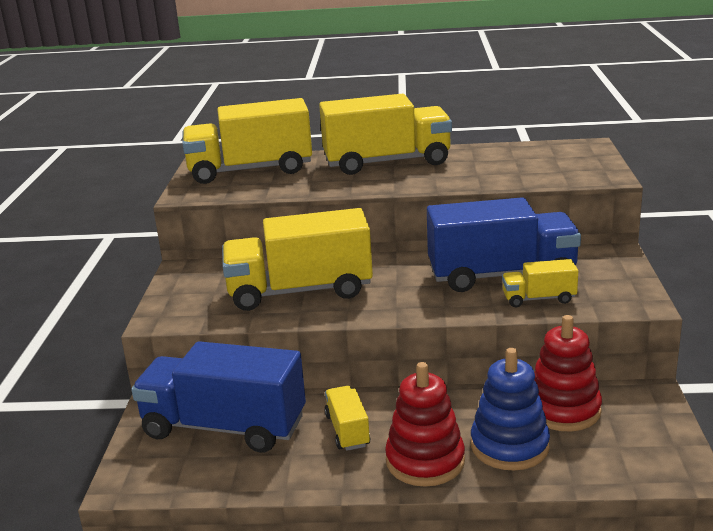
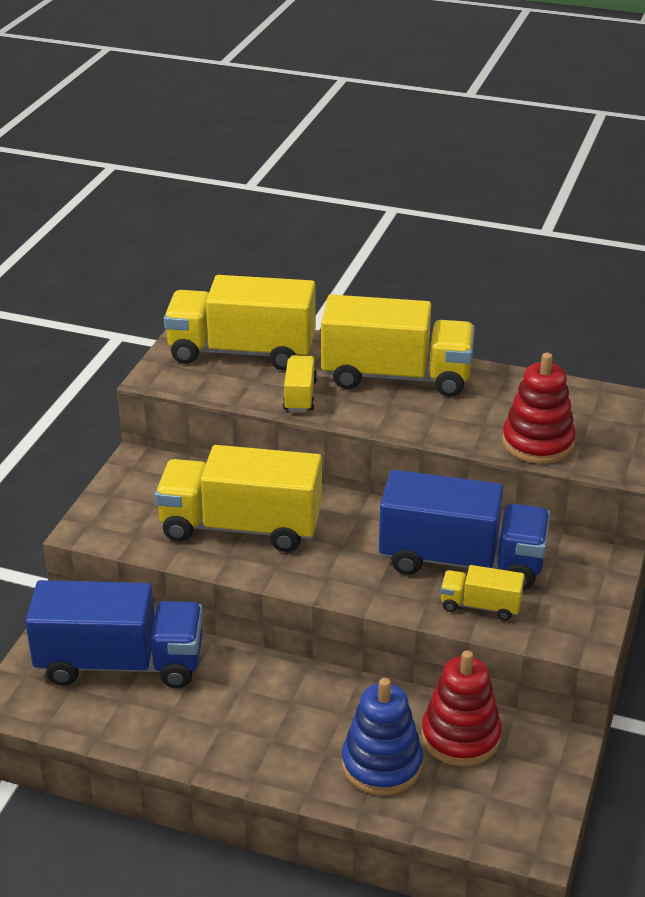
camera: 15 degrees right, 10 degrees up
(224, 427) = (120, 663): blue truck -> blue truck turned 150 degrees clockwise
(347, 431) = (235, 701): yellow truck -> yellow truck (300, 396)
(425, 461) = (291, 758): red stacking toy -> red stacking toy (537, 443)

